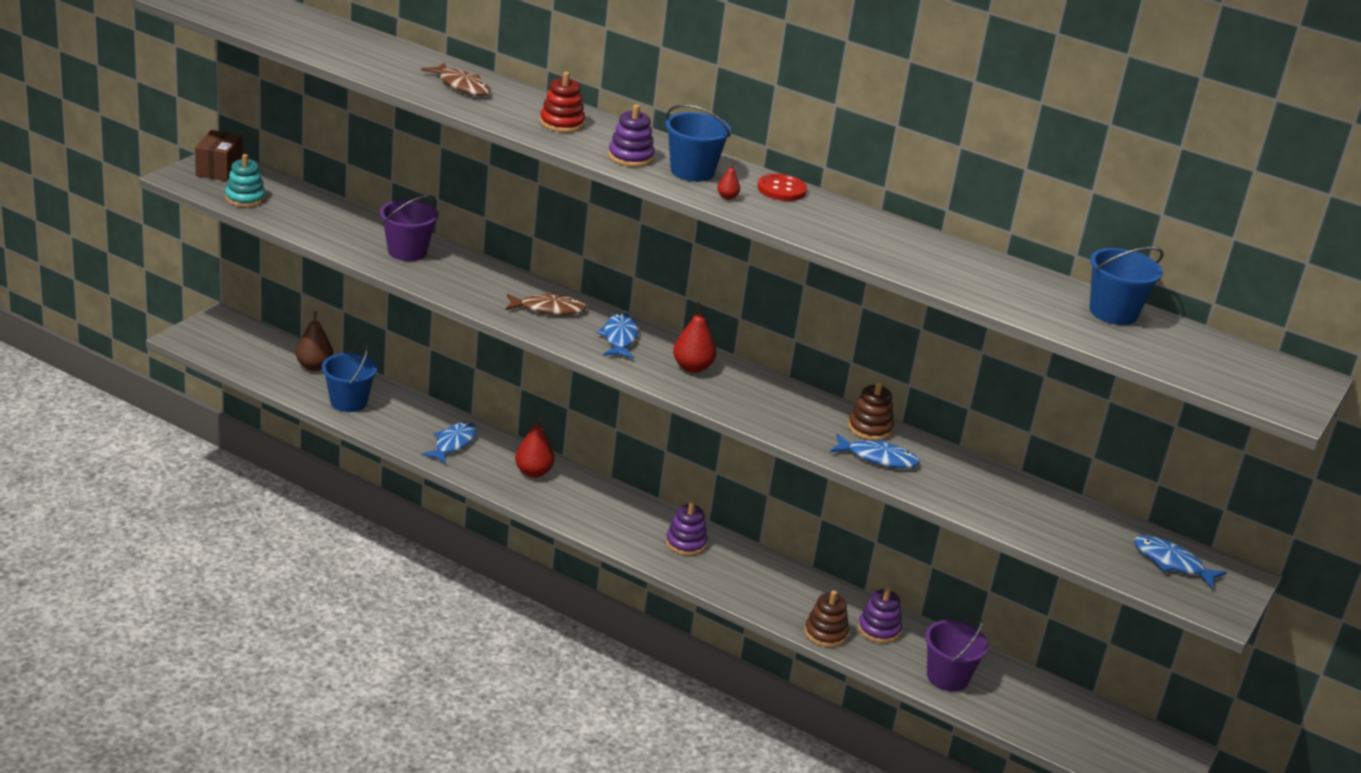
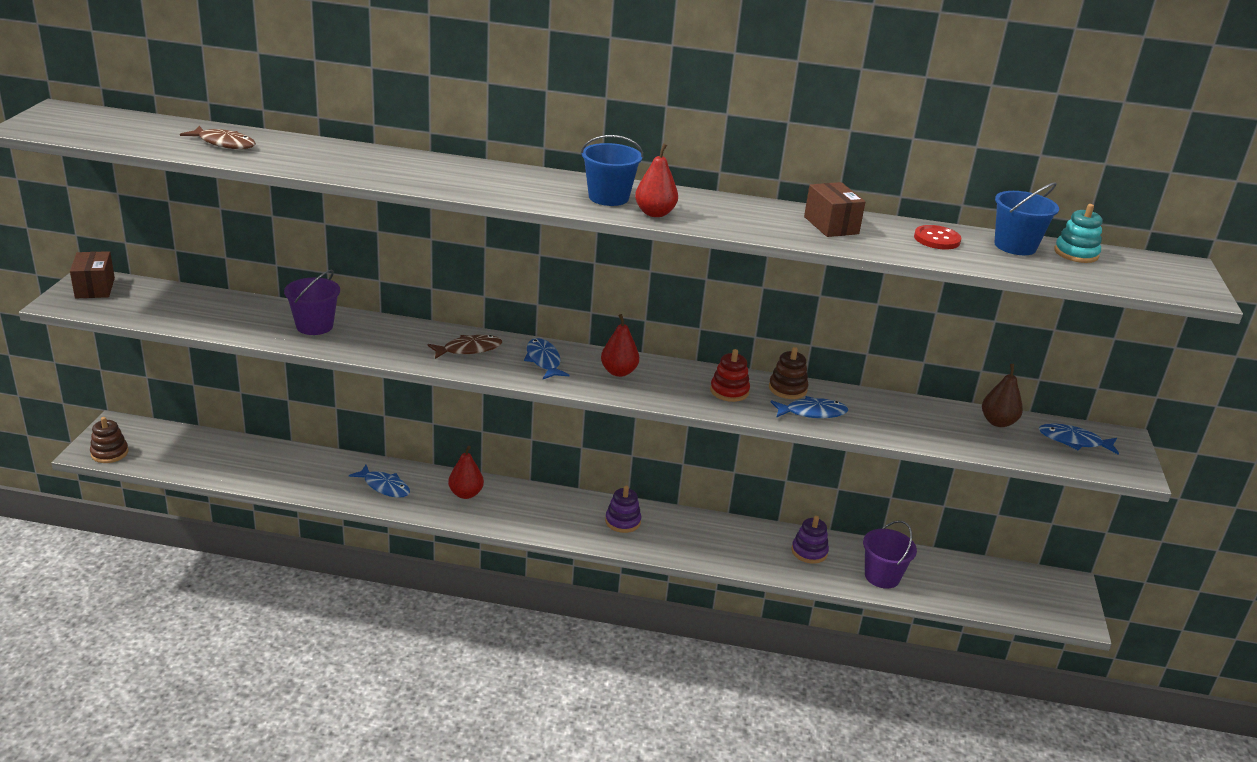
camera: 20 degrees left, 0 degrees up
(245, 198) = (135, 309): turquoise stacking toy -> turquoise stacking toy (1076, 253)
(314, 366) = (224, 448): brown pear -> brown pear (998, 422)
(348, 402) = (272, 473): blue bucket -> none
(453, 443) = (384, 486): blue fish -> blue fish turned 120 degrees clockwise
(461, 86) = (356, 161): brown fish -> brown fish (224, 143)
(562, 123) = (468, 177): red stacking toy -> red stacking toy (729, 391)
(630, 157) = (549, 195): purple stacking toy -> none
(727, 197) = (655, 213): red pear -> red pear, size x2.04
(781, 189) = (690, 198): red button -> red button (937, 239)
(825, 633) = (773, 567): brown stacking toy -> brown stacking toy (109, 453)
(914, 248) = (831, 225): none -> brown box

